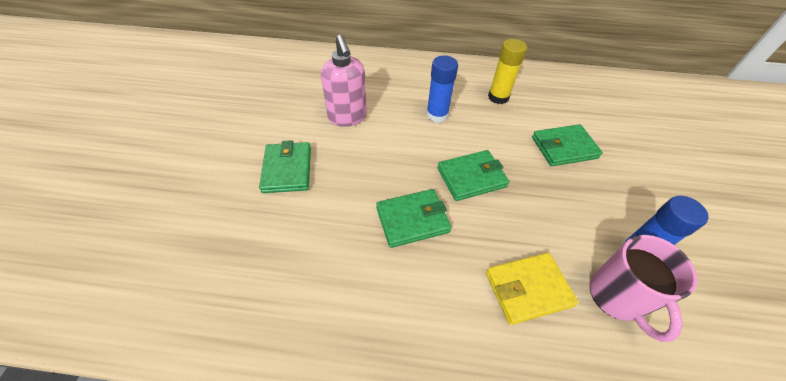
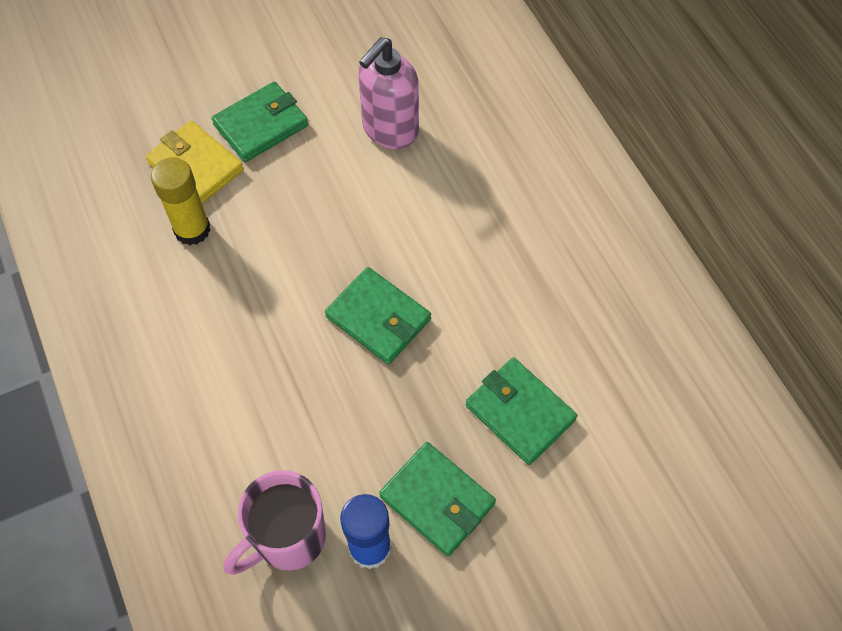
camera: 60 degrees right, 10 degrees up
(412, 220) = (269, 285): green wallet -> green wallet (437, 500)
(437, 115) = (471, 227): blue glue stick -> none
(498, 97) = (575, 287): yellow glue stick -> yellow glue stick (192, 229)
(528, 289) = (245, 440): yellow wallet -> yellow wallet (195, 166)

